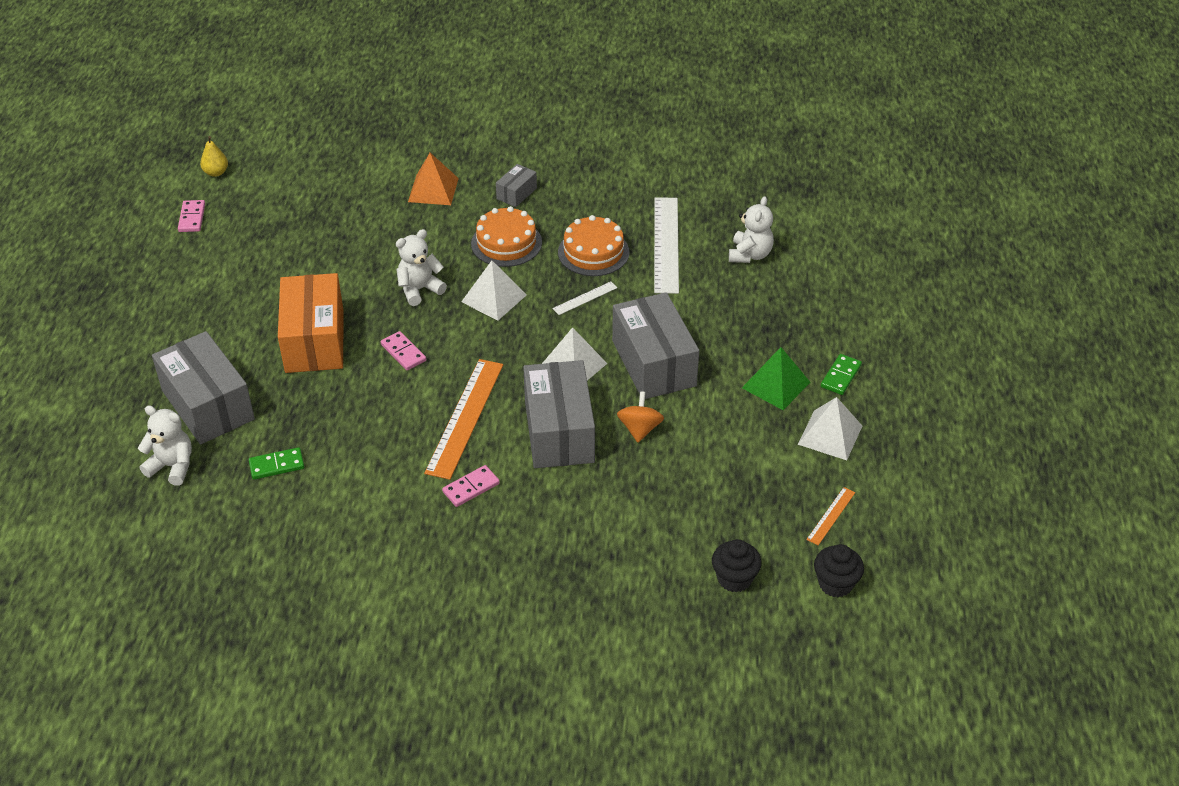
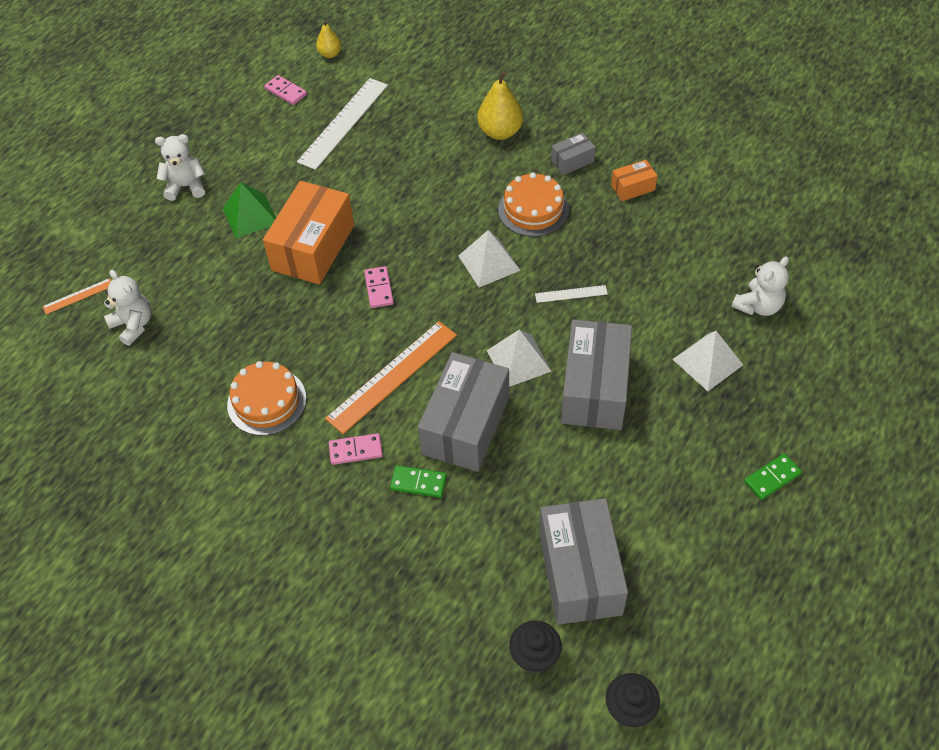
camera: 30 degrees right, 10 degrees up
(192, 218) = (286, 92): pink domino -> pink domino turned 75 degrees counterclockwise
(208, 405) = (194, 277): grey box -> grey box (580, 573)
(277, 465) = (212, 358): green domino -> green domino (418, 483)
(419, 289) = (429, 230): white teddy bear -> white teddy bear (186, 186)
(433, 190) = (500, 132): orange pyramid -> yellow pear
(585, 198) = (633, 187): none -> orange box
(593, 252) = (607, 248): orange cake -> orange cake (266, 401)
(639, 429) = (540, 454): orange spinning top -> none
(665, 244) = (681, 264): white ruler -> white ruler (343, 123)
(776, 385) = (700, 460): green pyramid -> green pyramid (250, 216)
(830, 435) = (722, 539): white pyramid -> white pyramid (707, 362)
(831, 516) = (669, 630): orange ruler -> orange ruler (78, 296)

